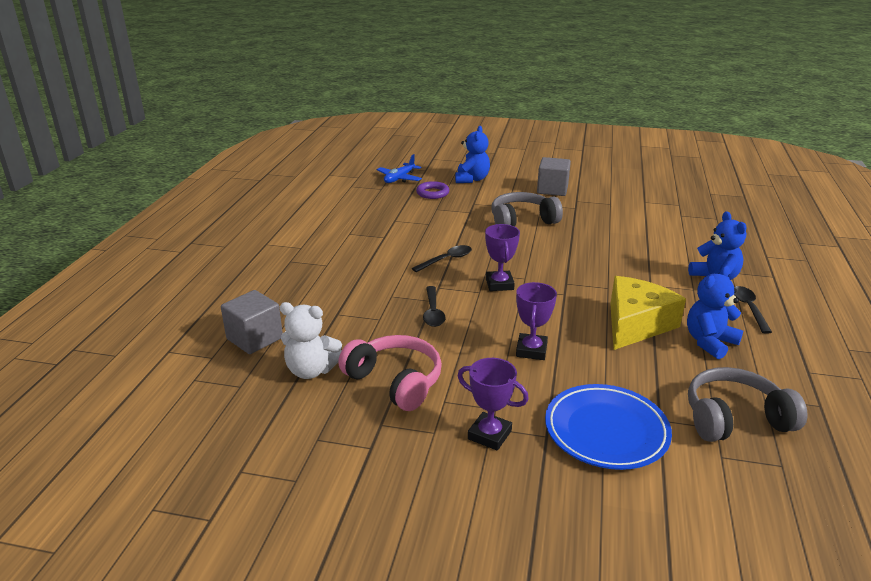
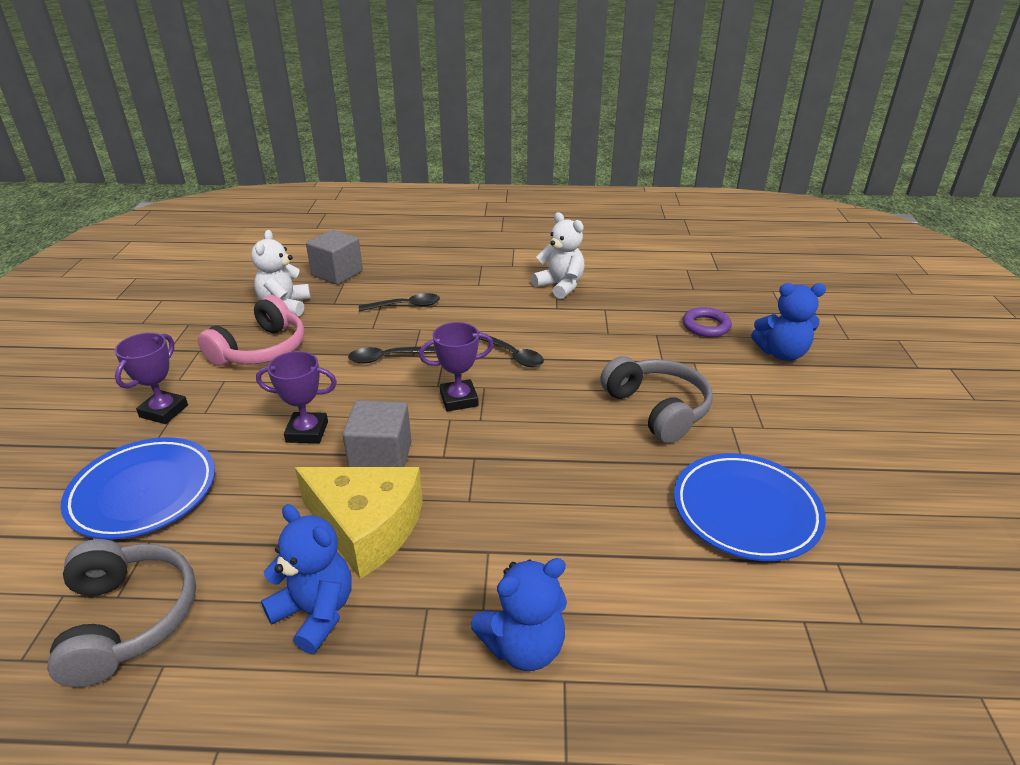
camera: 80 degrees right, 5 degrees up
(350, 232) = (560, 286): none -> white teddy bear
(399, 178) = (736, 297): blue plane -> none
(552, 189) = (804, 436): grey cube -> grey cube (381, 458)
(611, 214) = (745, 511): none -> blue plate
(749, 308) = (424, 688): black spoon -> black spoon (405, 306)

